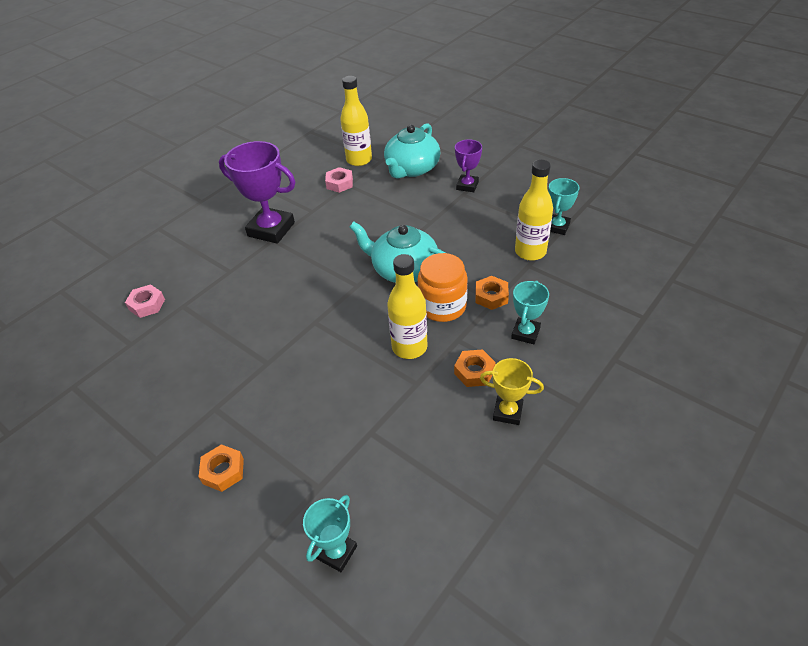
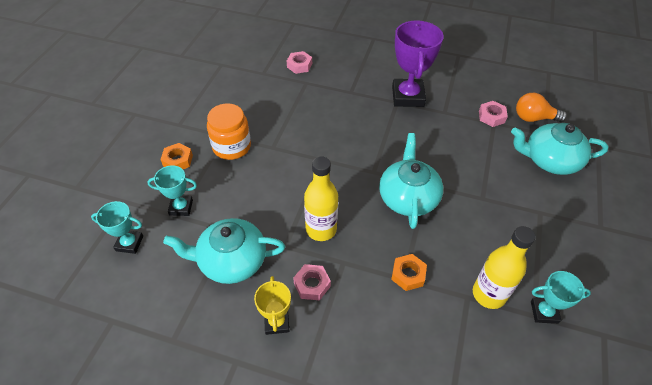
camera: 65 degrees right, 5 degrees up
(359, 160) = (533, 118): yellow bottle -> orange light bulb
(414, 439) = (231, 261): none -> turquoise teapot
(442, 306) = (377, 239): orange jar -> orange jar (232, 146)
(467, 186) = (556, 212): purple trophy -> none
(474, 372) = (312, 284): orange nut -> pink nut
(525, 333) = (373, 315): turquoise trophy -> turquoise trophy (181, 207)

